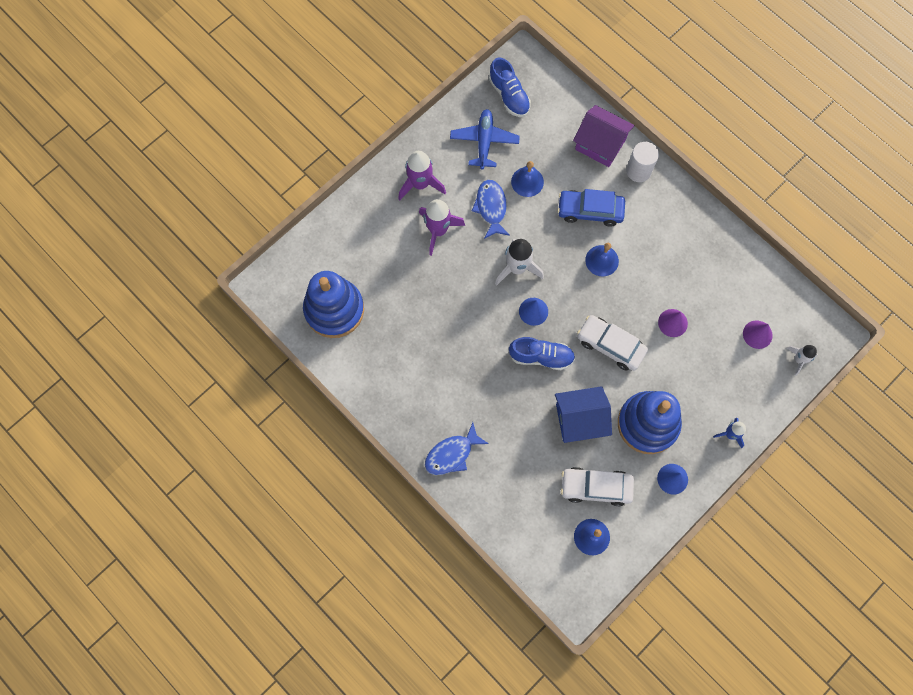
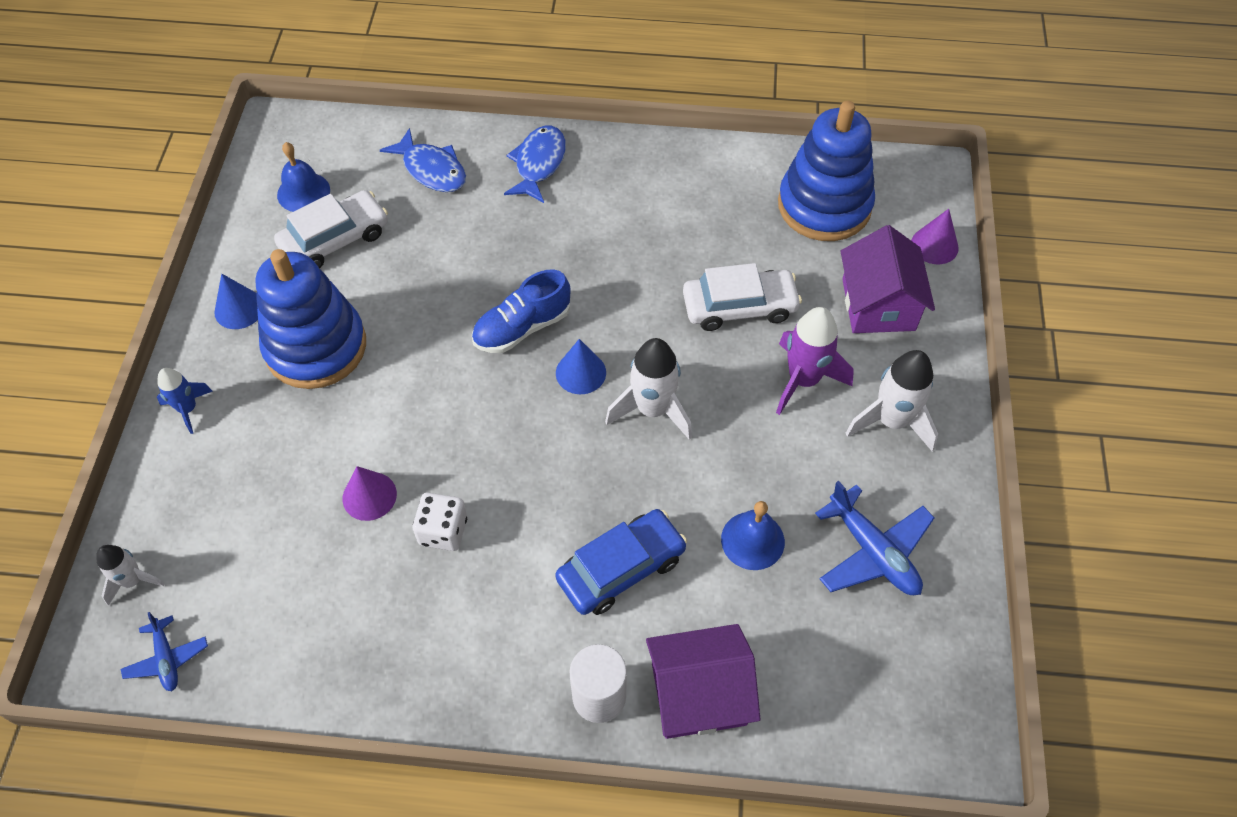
camera: 140 degrees right, 15 degrees down
(367, 239) = (878, 305): none -> purple house
(420, 184) = (891, 421): purple rocket -> white rocket
(491, 208) = (765, 463): blue fish -> blue fish (432, 170)
(509, 95) = (915, 660): blue shoe -> none
(580, 419) = (412, 293): blue house -> none
(602, 260) = (542, 507): blue bell -> none
(610, 345) = (439, 404): white car -> white car (739, 307)
(651, 282) = (443, 531): none -> white dice
(757, 334) = (223, 572): purple cone -> purple cone (934, 245)
(801, 312) = (167, 658): none -> blue plane

